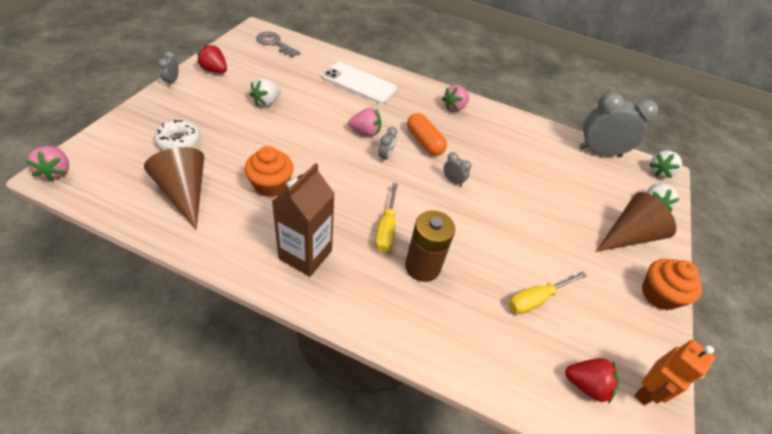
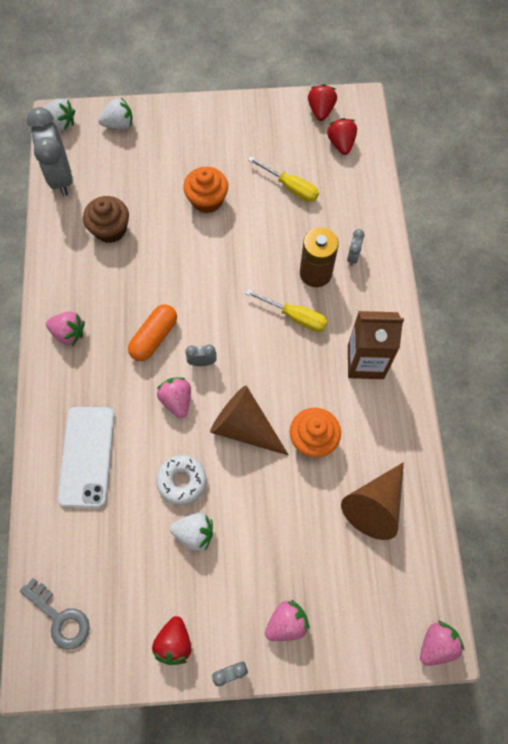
camera: 110 degrees left, 20 degrees up
(168, 113) = (286, 623): none -> pink strawberry
(179, 141) = (318, 571): white donut -> white donut (182, 481)
(275, 43) = (60, 618): grey key -> grey key turned 60 degrees counterclockwise
(386, 228) = (295, 317): yellow screwdriver -> yellow screwdriver turned 45 degrees clockwise
(453, 181) = (197, 289): grey clock -> grey clock (353, 256)
(536, 158) = (110, 229): none -> brown cupcake
(628, 236) = (174, 138): brown cone -> brown cone (245, 427)
(646, 391) = (321, 110): orange robot -> red strawberry
(659, 294) = (228, 110): orange cupcake -> orange cupcake (207, 200)

